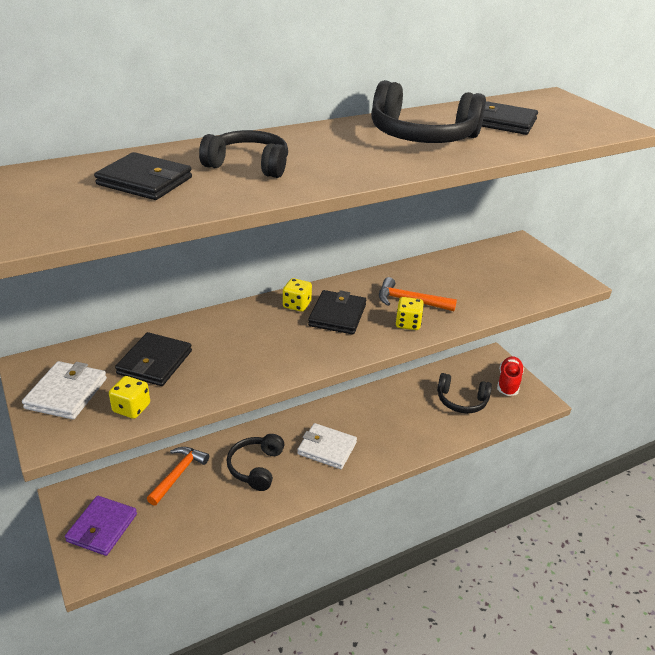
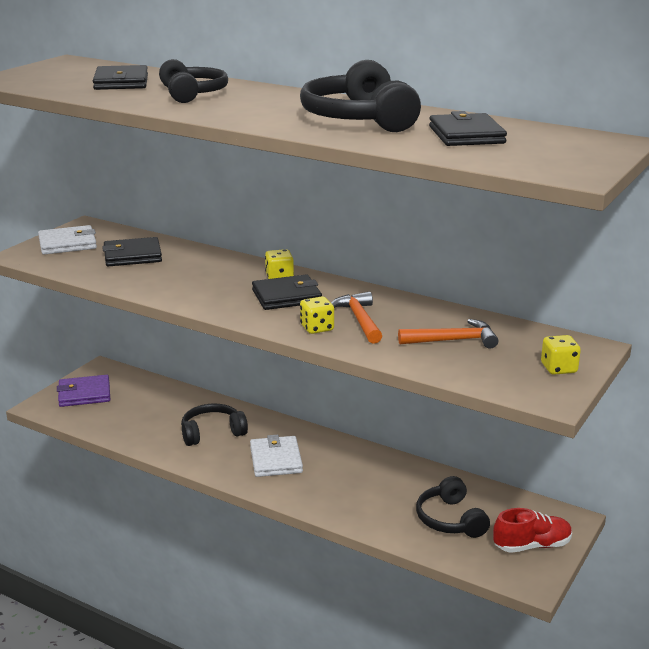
camera: 60 degrees right, 10 degrees down
(131, 408) = (72, 266): yellow dice -> yellow dice (558, 368)
(178, 474) = (168, 401): orange hammer -> orange hammer (453, 340)

